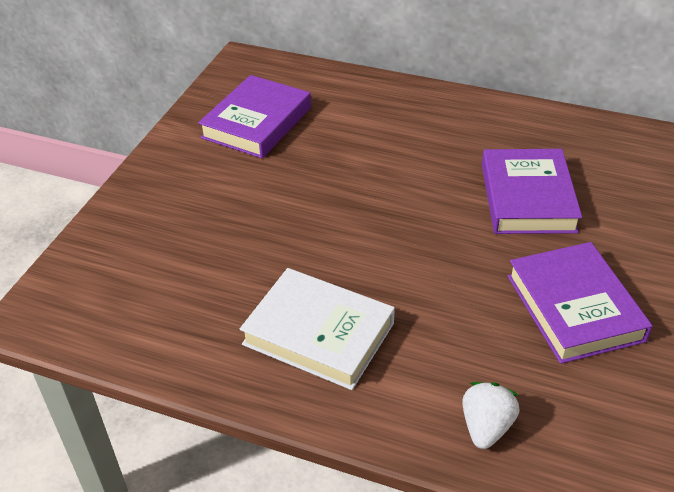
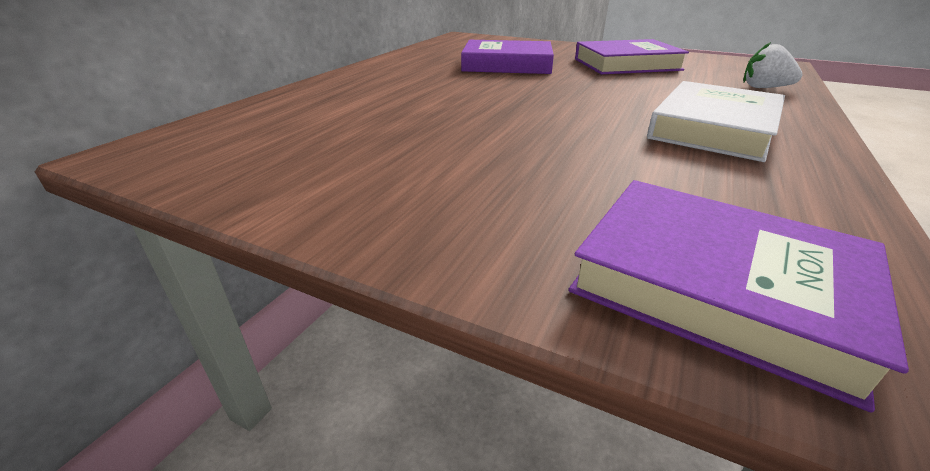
camera: 85 degrees left, 10 degrees down
(257, 122) = (314, 148): purple book -> purple book (715, 286)

